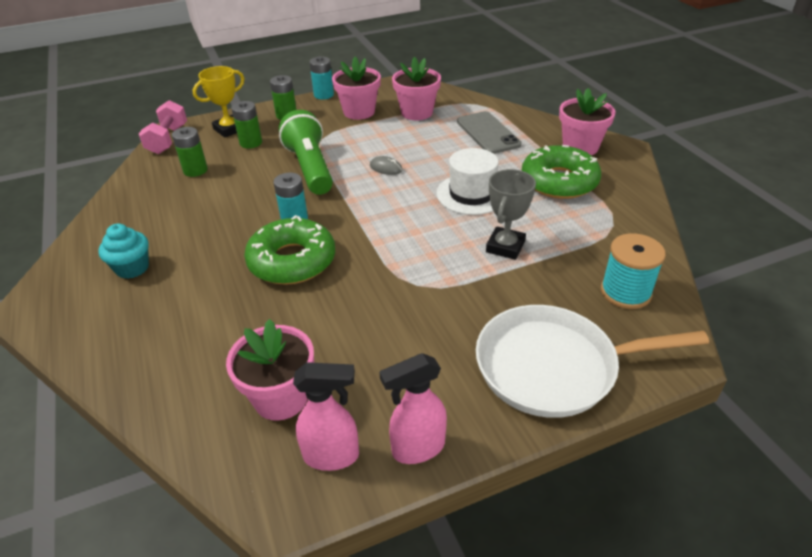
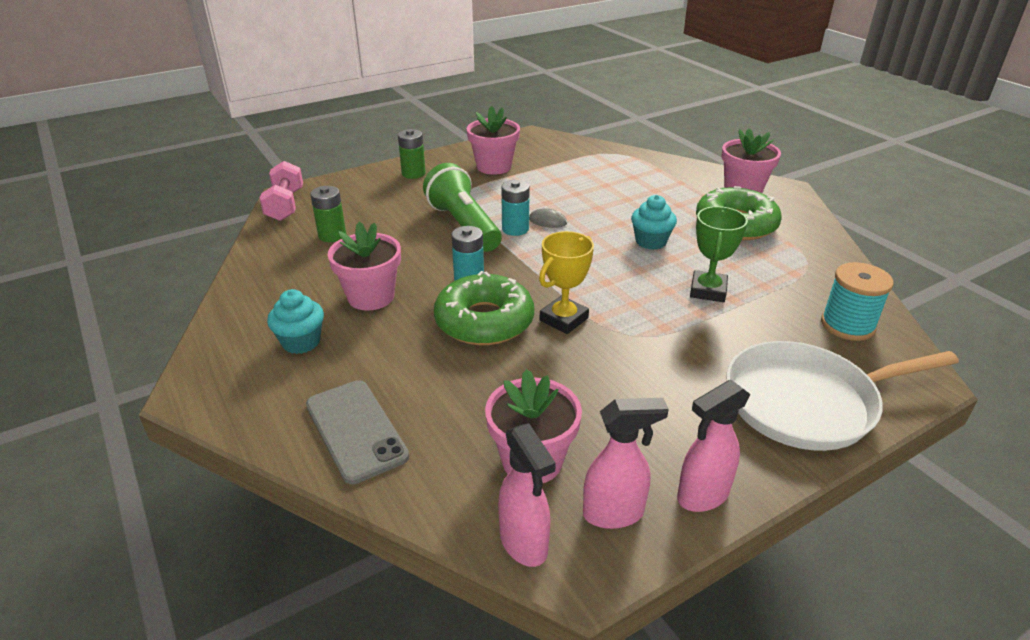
camera: 10 degrees left, 5 degrees down
(229, 129) = (354, 191): yellow trophy -> yellow trophy (564, 319)
(243, 475) = (524, 544): none -> pink spray bottle
(251, 143) = (385, 203): green battery -> none
(323, 95) = (447, 151): turquoise battery -> turquoise battery (515, 229)
(417, 113) = (557, 165): pink flower pot -> pink flower pot (371, 297)
(472, 194) = (651, 241): white hat -> turquoise cupcake
(488, 133) = (642, 181): grey phone -> grey phone (356, 430)
(505, 247) = (708, 291): grey trophy -> green trophy

